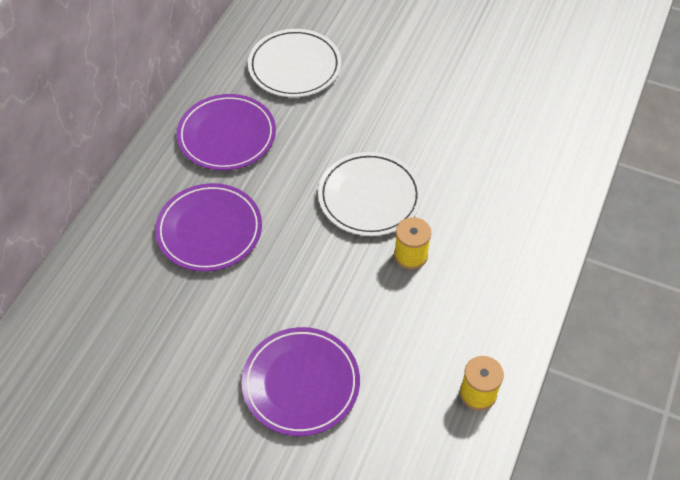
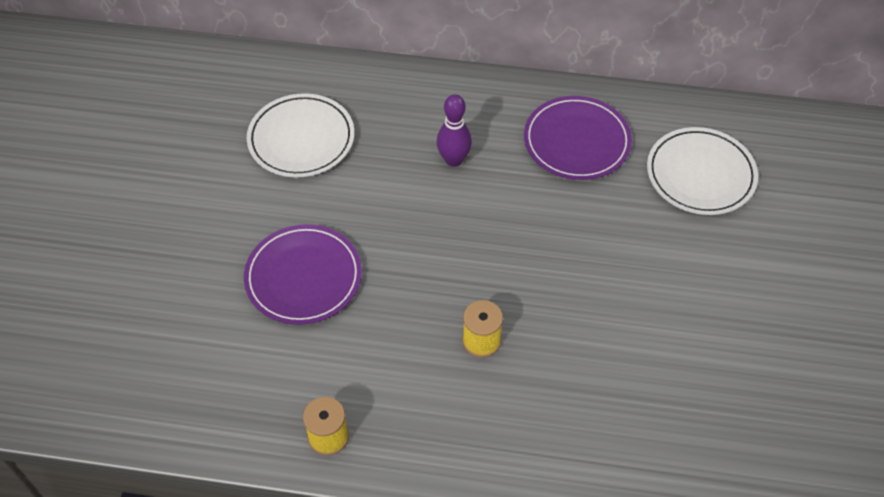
camera: 75 degrees right, 0 degrees up
(209, 230) = (453, 160): purple plate -> purple bowling pin
(369, 197) = (545, 286): white plate -> white plate (301, 139)

